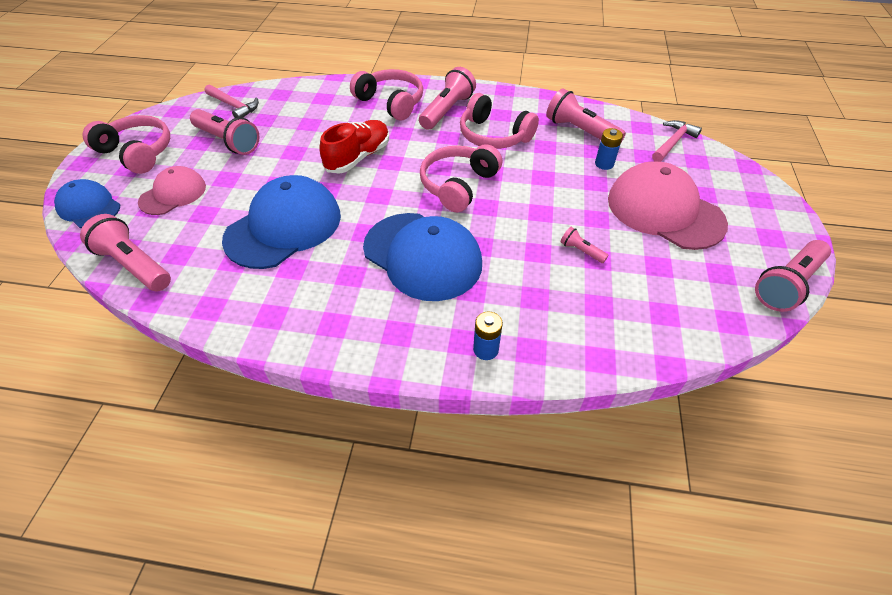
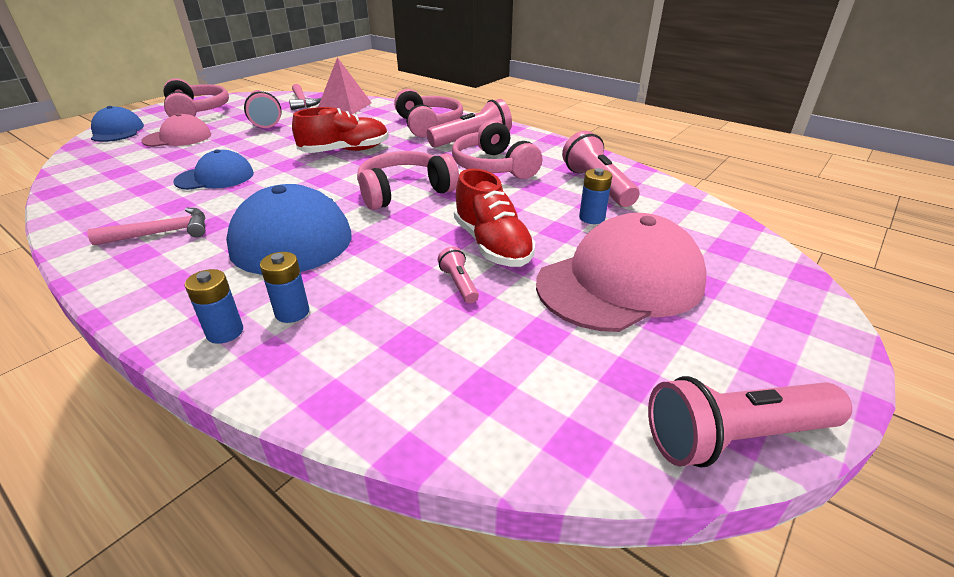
camera: 30 degrees right, 15 degrees down
(134, 265) = (82, 169): pink flashlight -> none
(284, 227) = (215, 177): blue cap -> blue cap, size x0.58
(285, 100) = (344, 106): none -> pink pyramid
(508, 317) = (292, 312): none -> blue battery
(568, 211) = (492, 245): none -> red shoe
(664, 211) = (620, 282): pink cap -> pink cap turned 75 degrees clockwise
(673, 142) = (711, 223): pink hammer -> pink hammer (162, 233)

